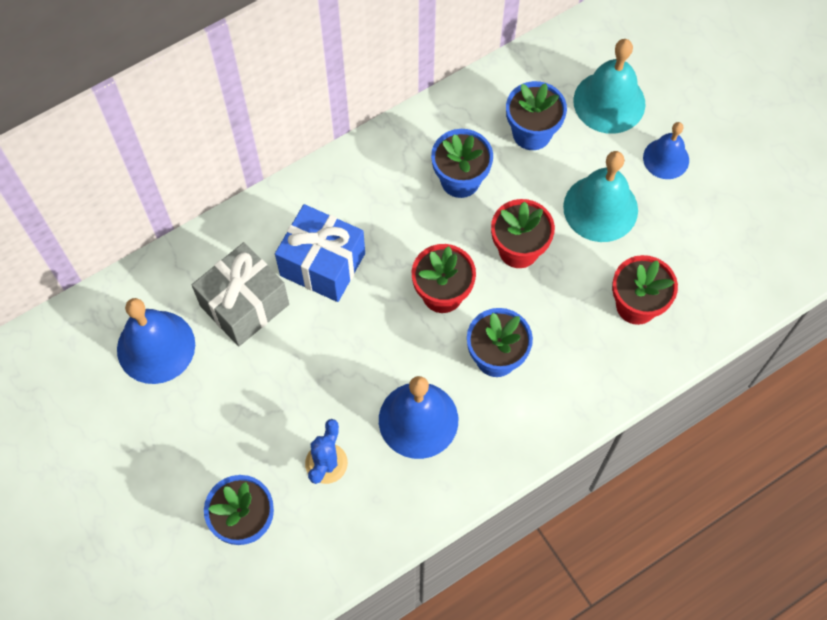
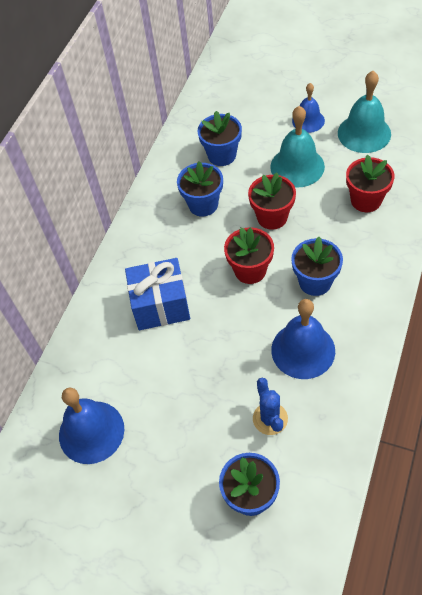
camera: 30 degrees left, 10 degrees down
(244, 305) = (130, 363): grey gift -> none
(609, 102) = (250, 114): turquoise bell -> turquoise bell (364, 133)

